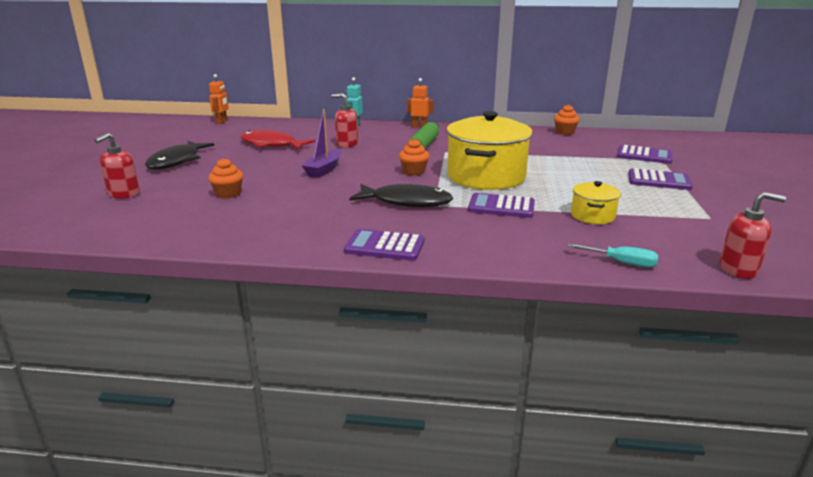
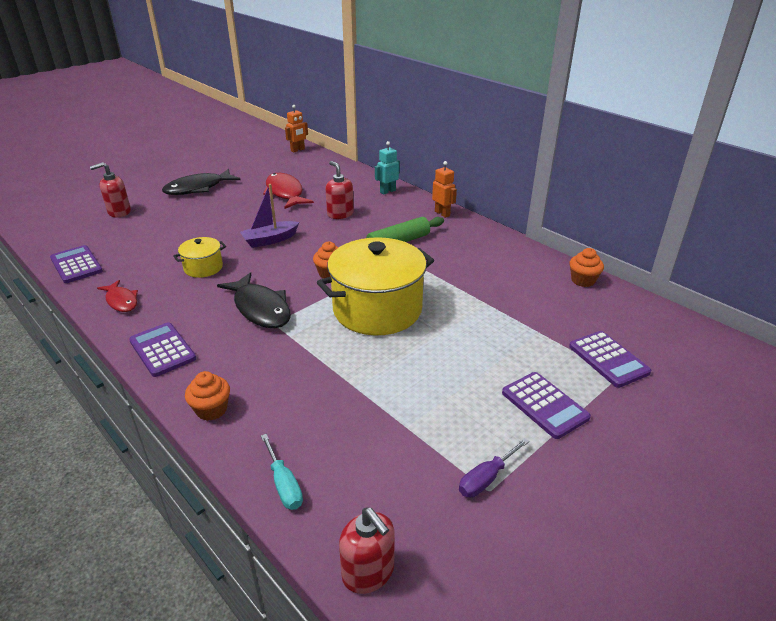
camera: 40 degrees right, 10 degrees up
(228, 194) = (170, 239): orange cupcake -> orange cupcake (211, 409)
(275, 237) = (121, 301): none -> red fish
(501, 207) = (319, 355): purple calculator -> purple calculator (76, 265)
(592, 216) = (374, 412): yellow pot -> yellow pot (203, 268)
(699, 214) = (486, 478): none -> purple screwdriver

